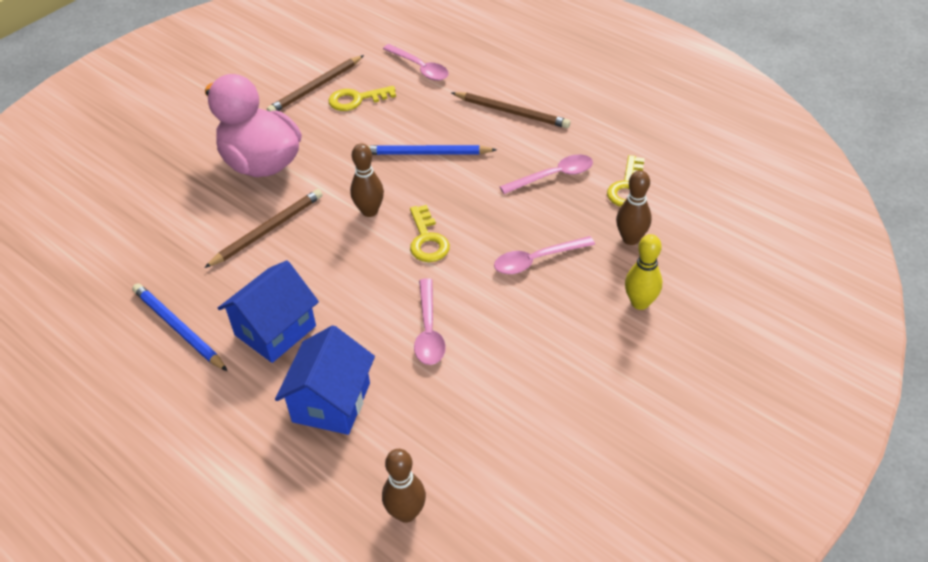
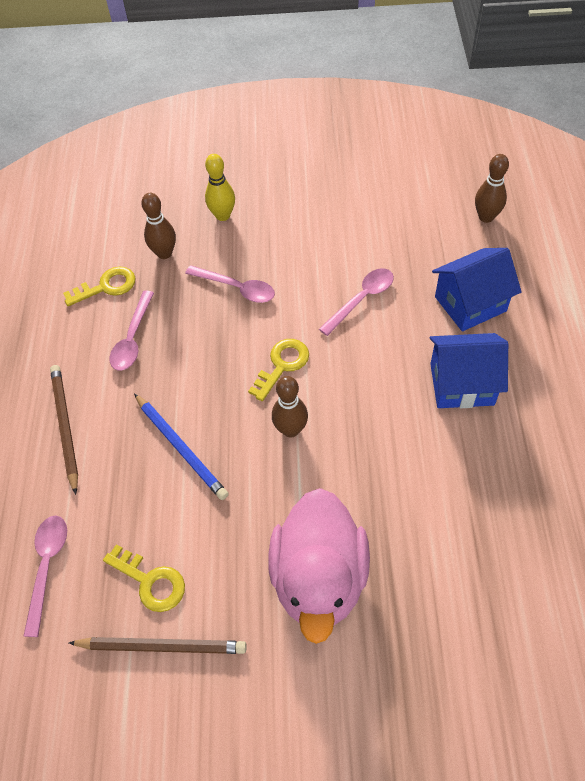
camera: 130 degrees left, 10 degrees up
(178, 329) = (533, 447): blue pencil -> none
(267, 230) = (386, 485): brown pencil -> none
(553, 176) = (132, 338): pink spoon -> pink spoon turned 105 degrees counterclockwise

